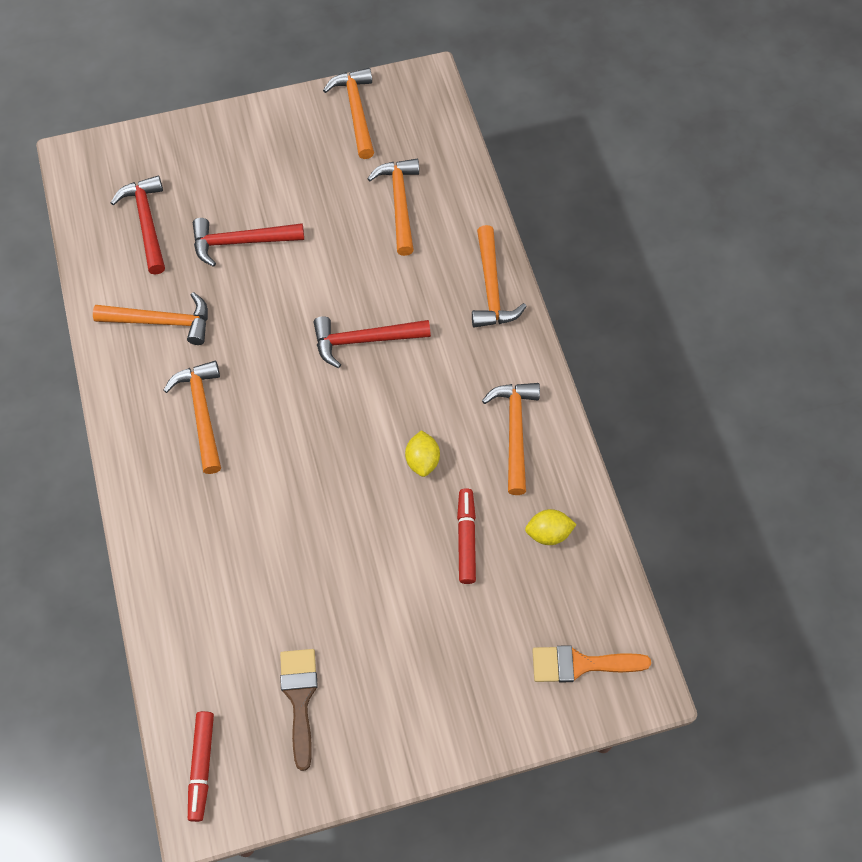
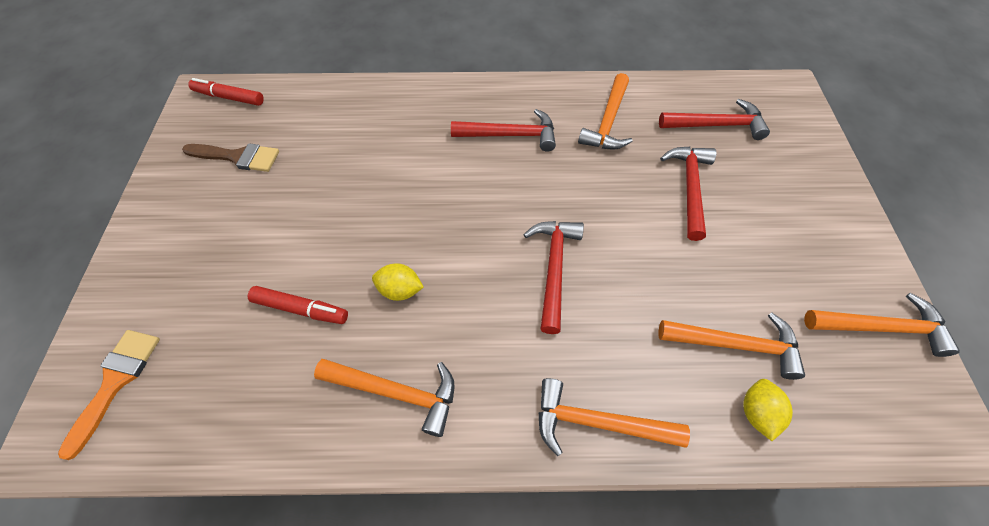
camera: 105 degrees right, 5 degrees down
(202, 413) = (510, 135): orange hammer -> red hammer
(548, 533) = (264, 393): yellow lemon -> yellow lemon (757, 413)

